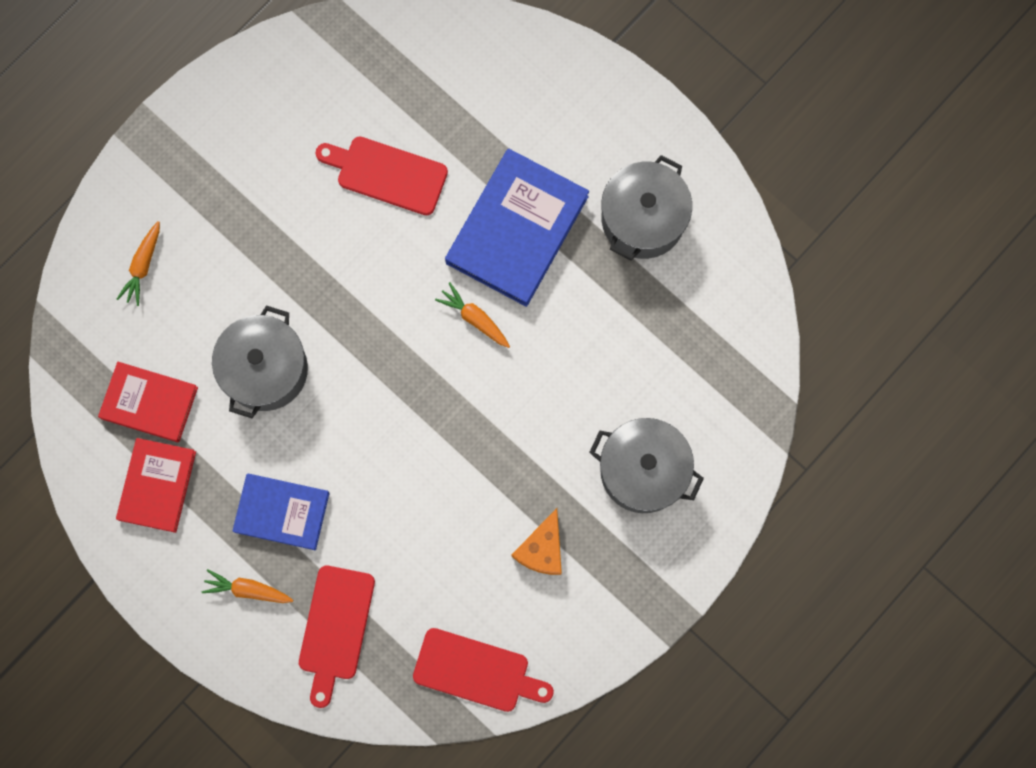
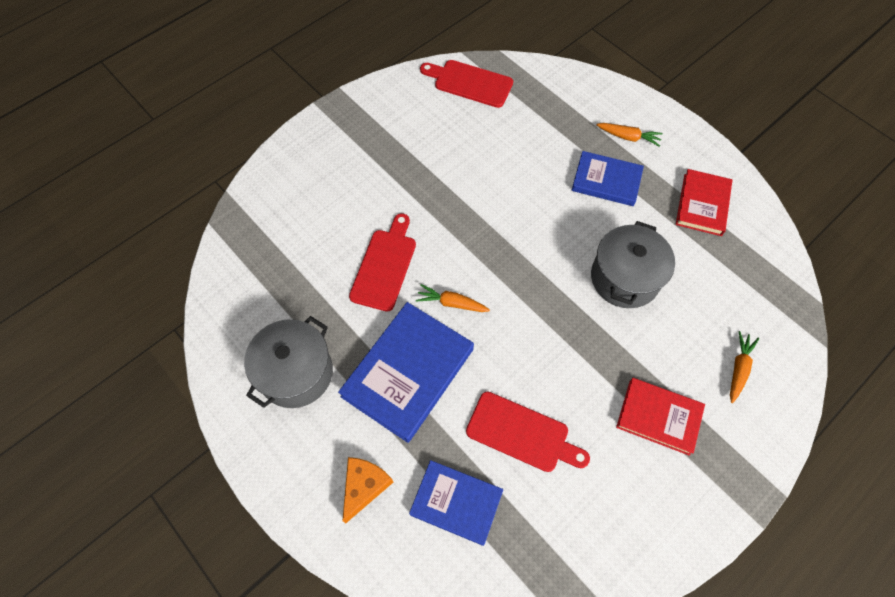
camera: 175 degrees left, 15 degrees down
(149, 403) = (717, 261): red book -> red book (658, 417)
(336, 628) = (565, 111): red cutting board -> red cutting board (384, 266)
(452, 100) = (456, 503): none -> blue book
(474, 318) = (452, 303): orange carrot -> orange carrot turned 150 degrees clockwise
(542, 549) = (417, 145): orange cheese -> orange cheese (364, 486)
(643, 470) = (335, 187): grey pot -> none

